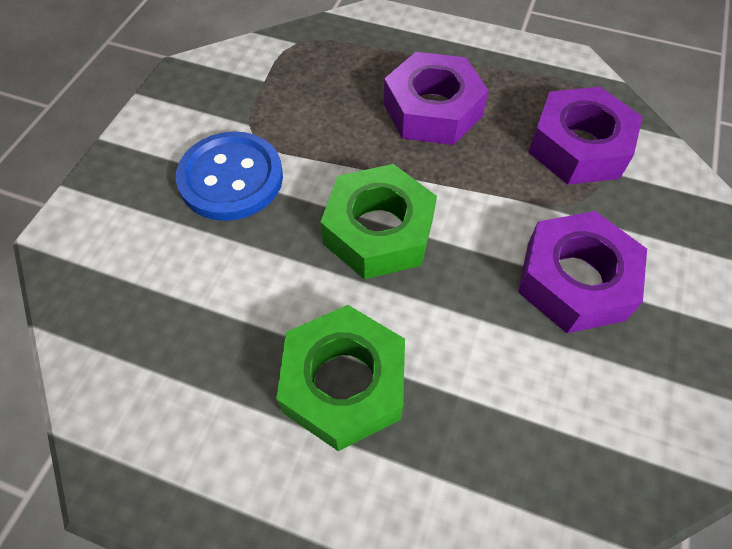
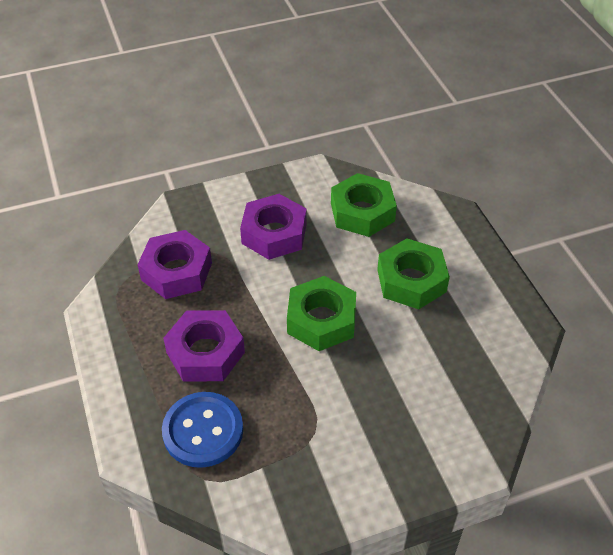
camera: 130 degrees left, 10 degrees down
(231, 178) = (357, 413): blue button -> blue button (203, 431)
(538, 433) = (362, 212): none -> green nut

